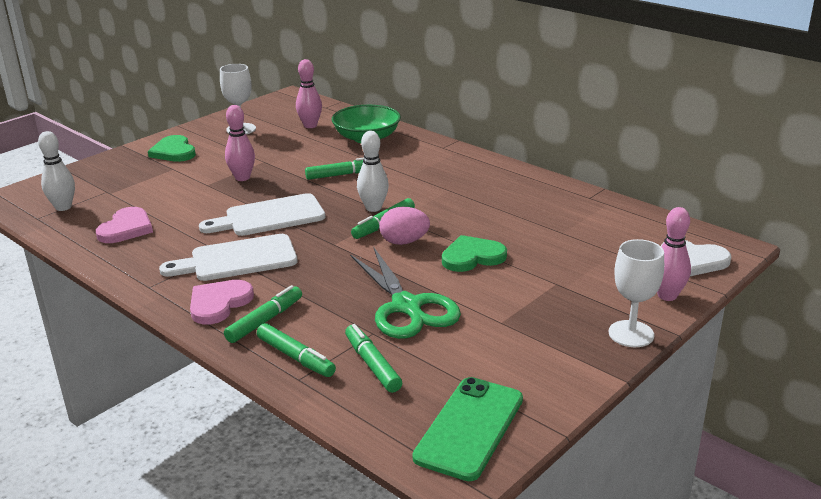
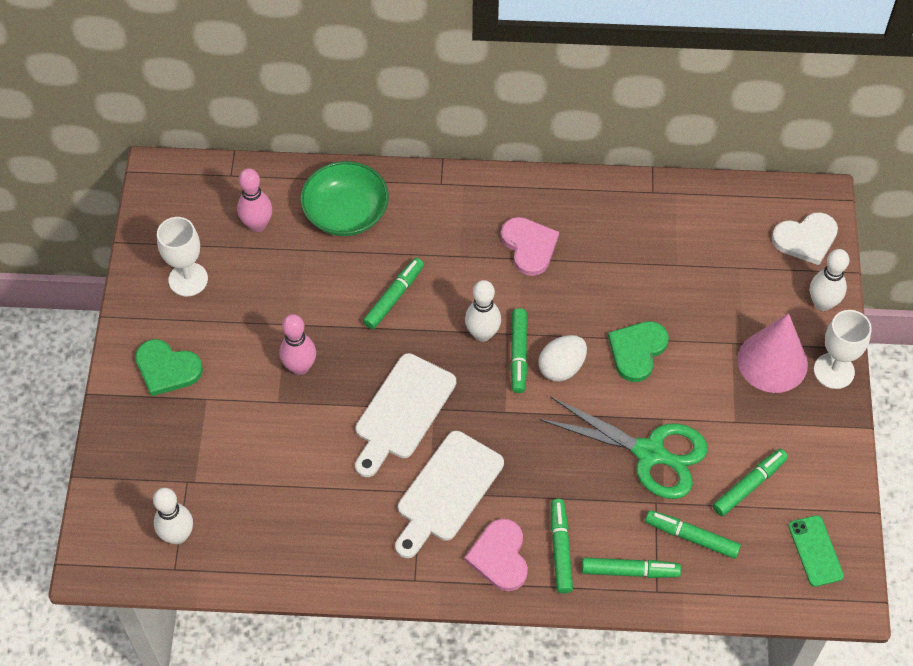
camera: 40 degrees left, 30 degrees up
(126, 228) = (287, 521): pink heart -> pink heart (529, 246)
(404, 242) = (561, 367): pink egg -> white egg
(463, 360) = (749, 485): none -> green marker
(469, 428) = (815, 551): green phone -> green phone, size x0.61
(579, 306) = (772, 361): none -> pink cone
(667, 296) = (822, 303): pink bowling pin -> white bowling pin

